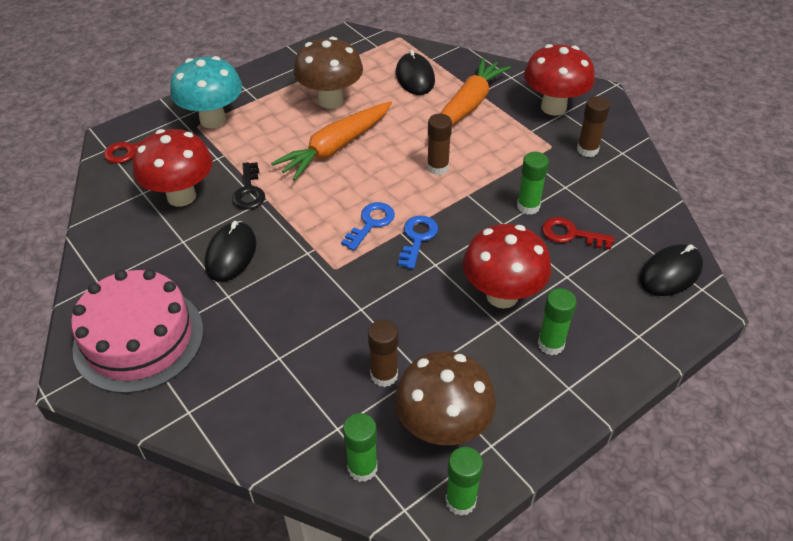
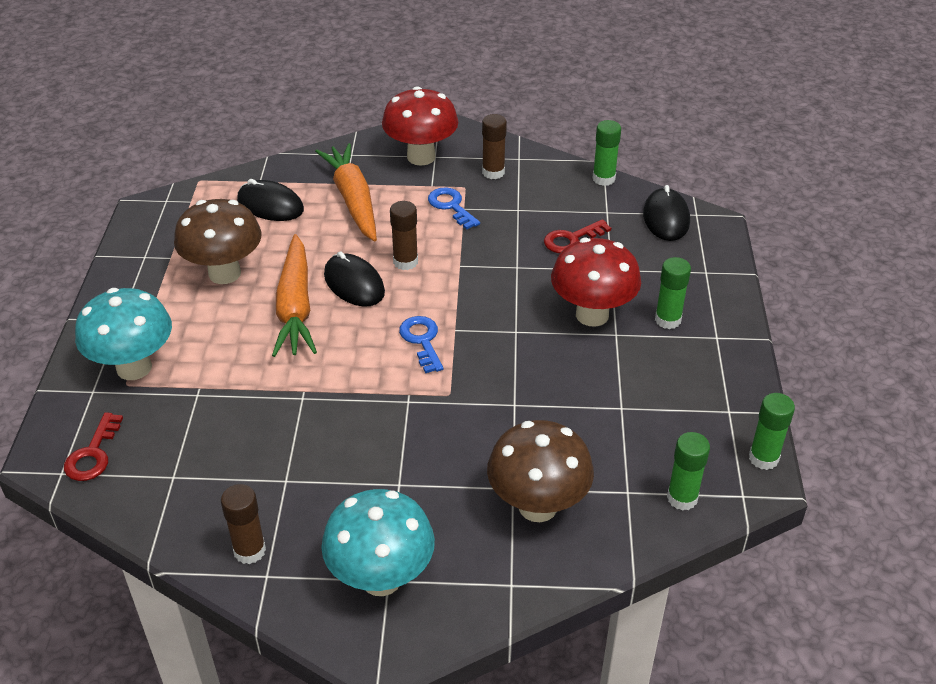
camera: 50 degrees left, 5 degrees down
(139, 339) = (381, 578): pink cake -> turquoise mushroom
(181, 196) = (219, 449): red mushroom -> none
(231, 254) = (347, 454): black mouse -> black mouse (354, 284)
(249, 191) = (276, 396): black key -> none
(384, 375) = (602, 431): brown glue stick -> brown glue stick (249, 551)
(417, 238) = (474, 324): blue key -> blue key (451, 206)
(443, 428) = (688, 428): brown mushroom -> brown mushroom (537, 506)
(528, 206) = (515, 241): green glue stick -> green glue stick (603, 179)

